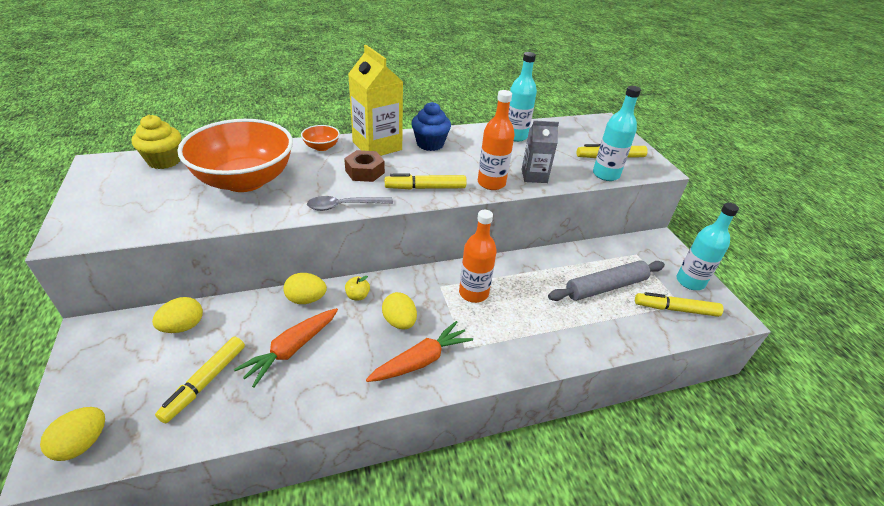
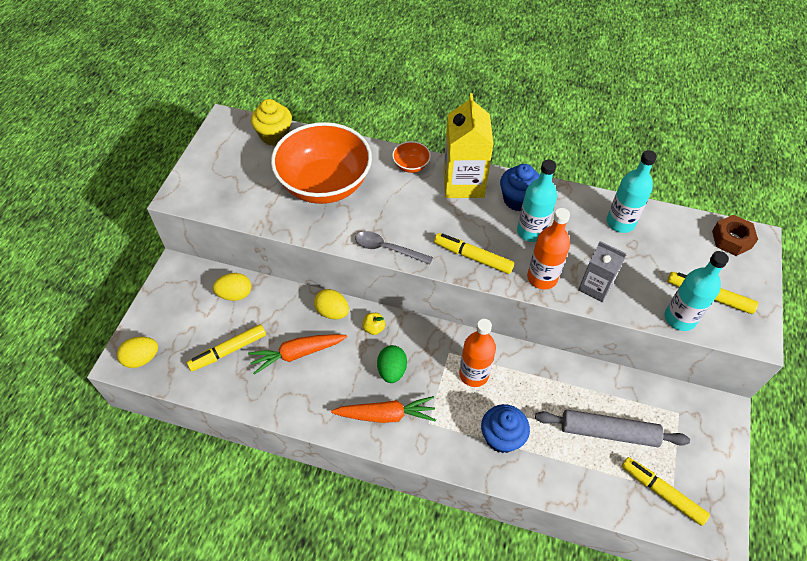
camera: 35 degrees right, 15 degrees up
(364, 171) = (430, 213): brown nut -> brown nut (731, 239)
(399, 322) = (392, 370): yellow egg -> green egg
(534, 329) = (501, 437): none -> blue cupcake
(690, 281) = (709, 473): turquoise bottle -> turquoise bottle (531, 231)

